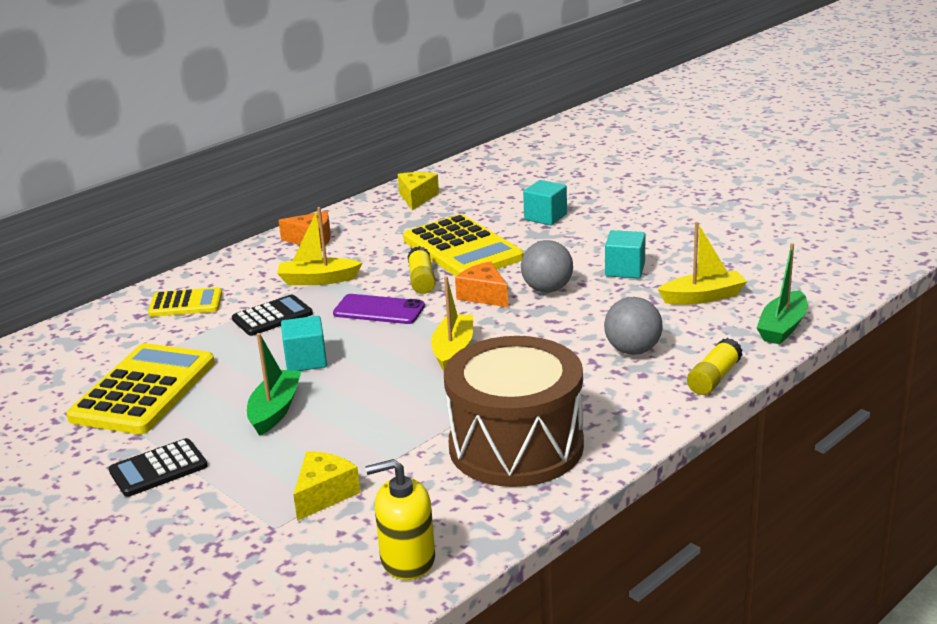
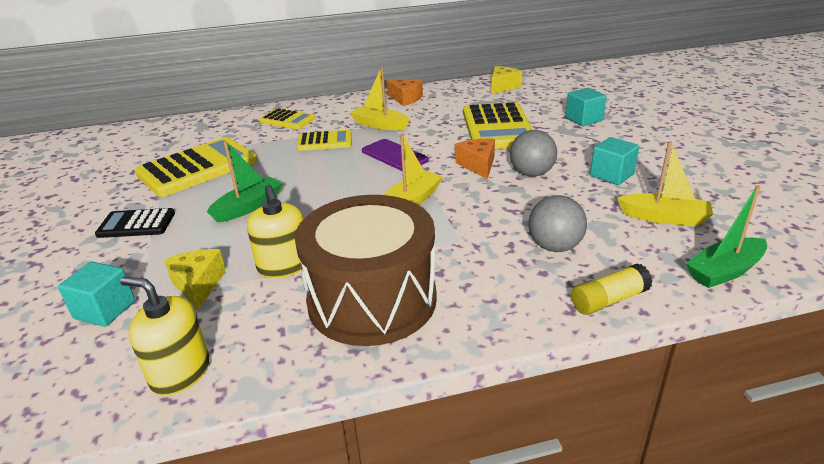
camera: 30 degrees right, 5 degrees up
(272, 316) = (324, 141): black calculator -> yellow calculator
(306, 360) = (308, 177): turquoise cube -> turquoise cube (105, 310)
(324, 494) = (198, 285): yellow cheese -> yellow cheese turned 75 degrees counterclockwise
(393, 449) = (284, 266): none -> yellow soap dispenser
(422, 280) = (446, 142): yellow glue stick -> none

